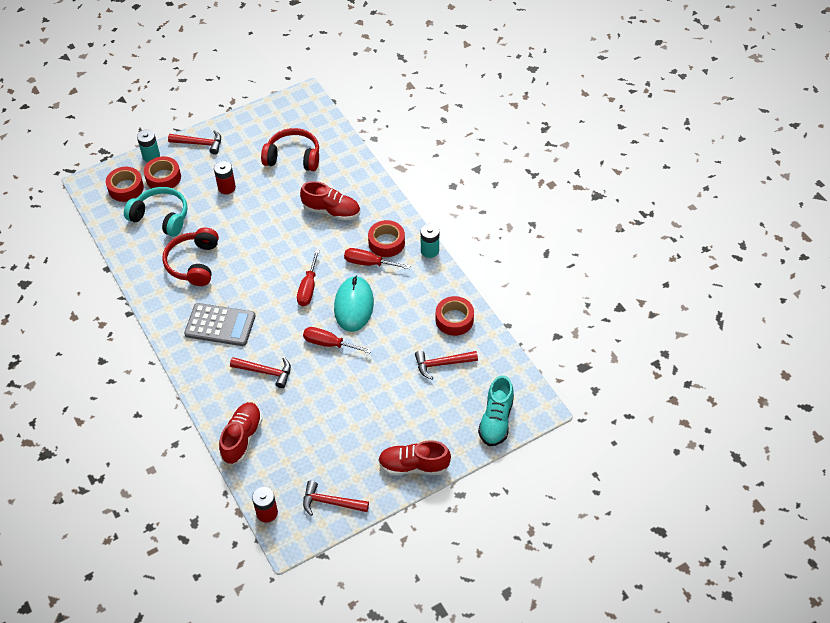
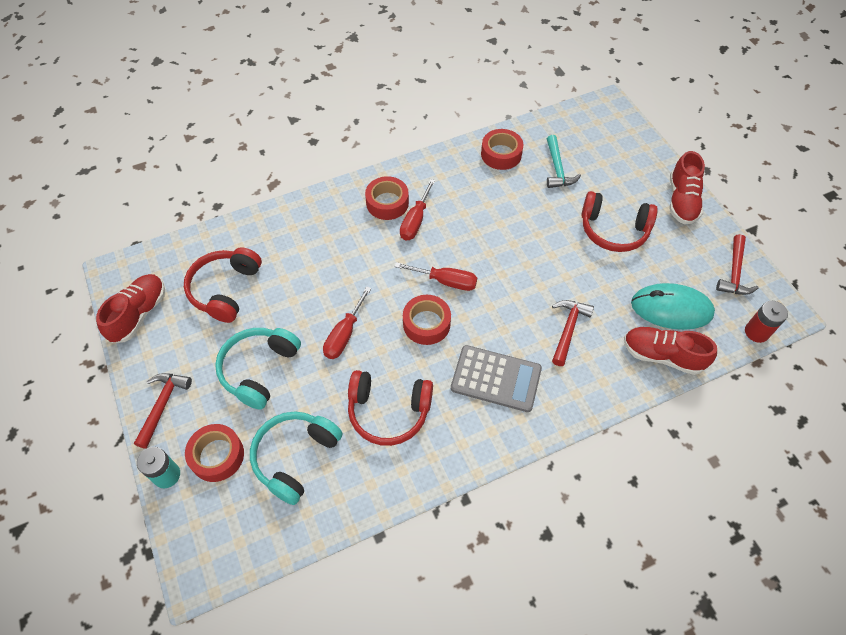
camera: 85 degrees left, 5 degrees up
(126, 188) = (224, 512): red tape -> red tape (426, 324)
(220, 325) = (496, 379): grey calculator -> grey calculator turned 90 degrees clockwise
(226, 188) = (259, 370): red battery -> turquoise headphones
(329, 344) = (528, 264): red screwdriver -> red screwdriver (344, 334)
(331, 211) = (328, 252): red shoe -> red shoe (139, 314)
(354, 305) = (475, 238): turquoise mouse -> turquoise mouse (671, 308)
(372, 407) = (613, 230): none -> red headphones
(429, 250) = (405, 166): turquoise battery -> none
(442, 364) = (557, 169): red hammer -> turquoise hammer
(496, 420) = (623, 135): turquoise shoe -> none

